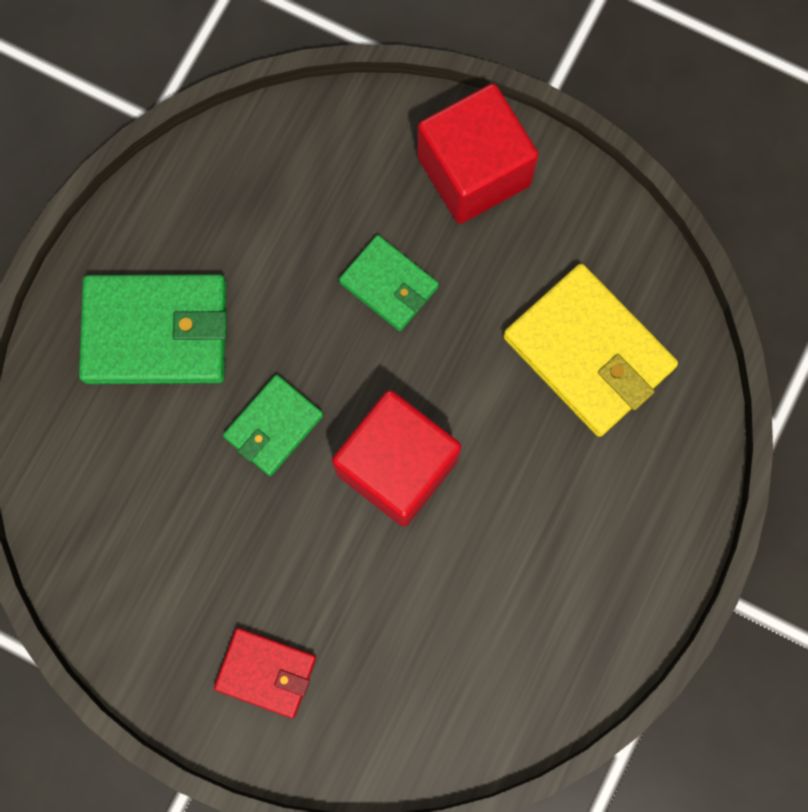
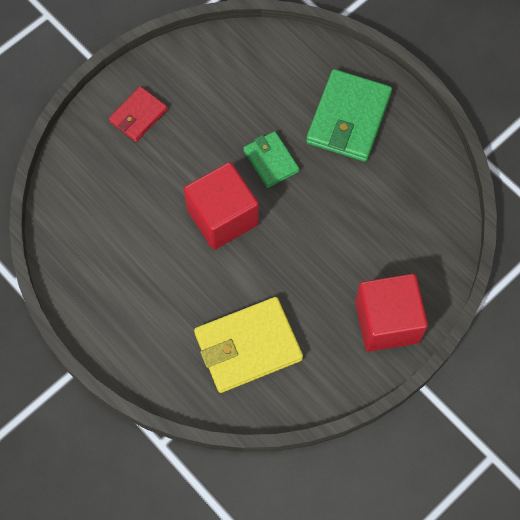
camera: 110 degrees right, 10 degrees down
(389, 284) = (332, 248): green wallet -> none

